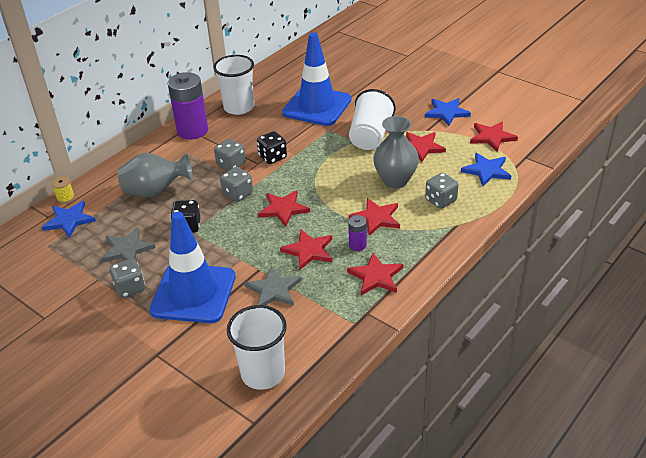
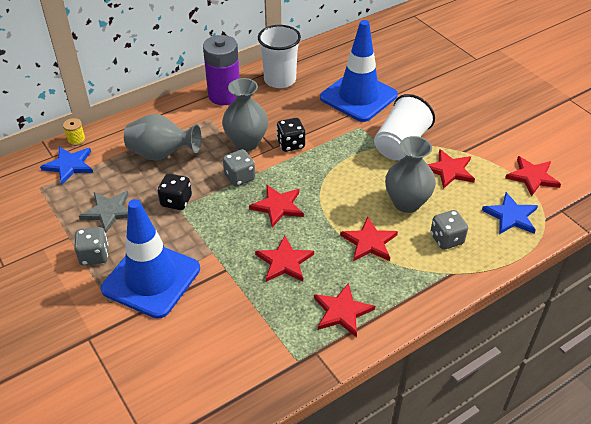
camera: 15 degrees right, 5 degrees up
(231, 165) = (246, 142): grey dice -> grey vase
(263, 373) = (181, 392): white cup -> none
(274, 290) = (231, 297): grey star -> none
(357, 245) = (337, 269): purple battery -> none
(446, 112) = (493, 135): blue star -> none

